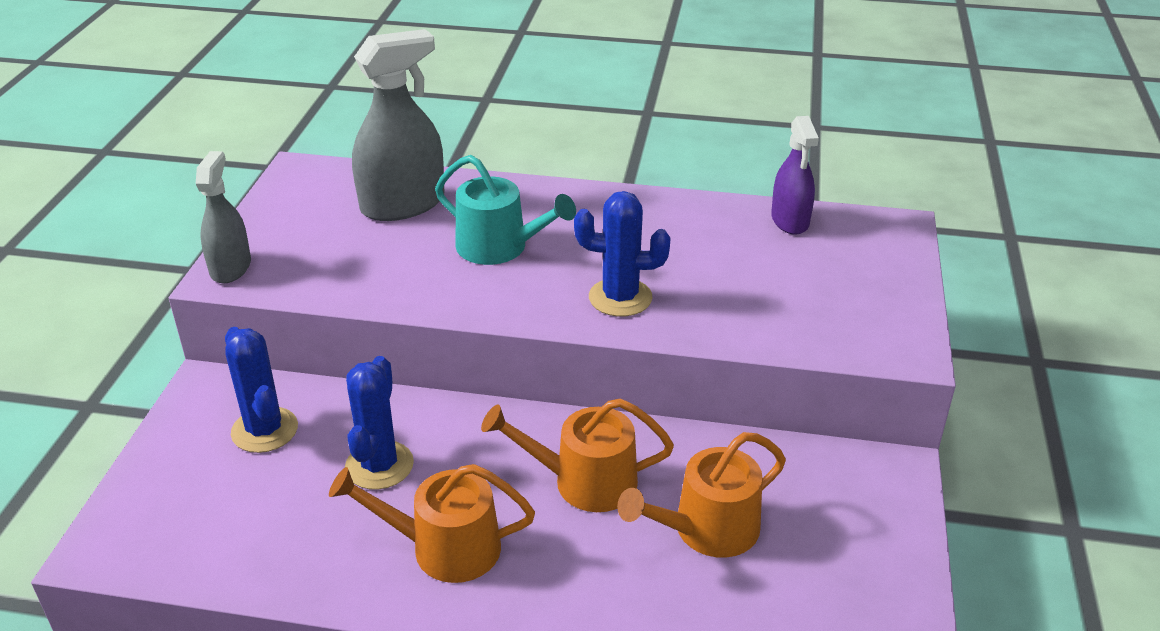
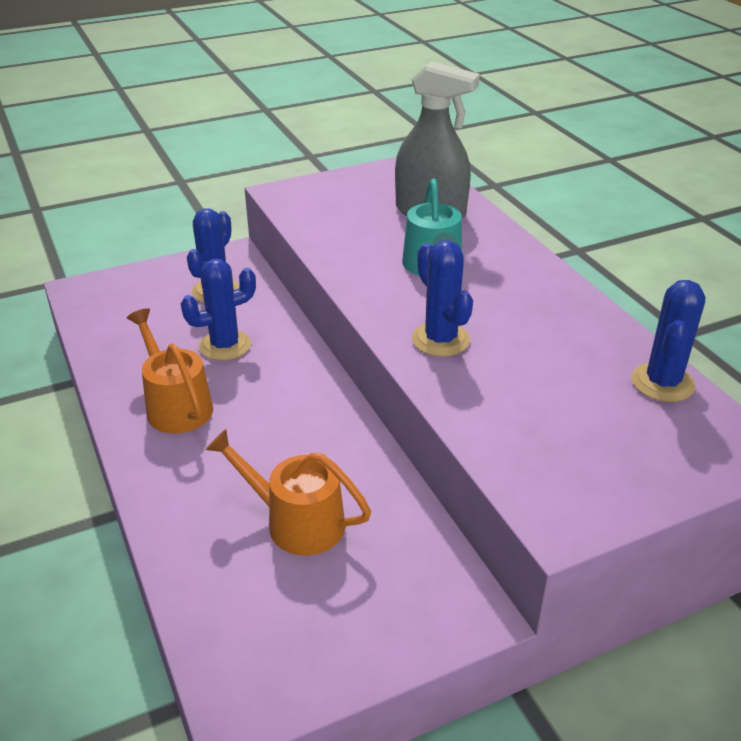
camera: 55 degrees right, 0 degrees up
(230, 267) = (291, 190): grey spray bottle -> none
(585, 482) = (290, 438): orange watering can -> none
(790, 220) = (662, 383): purple spray bottle -> blue cactus

